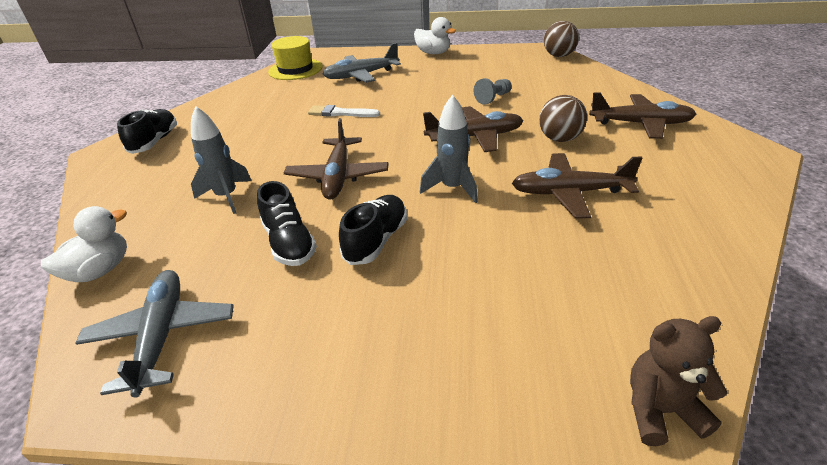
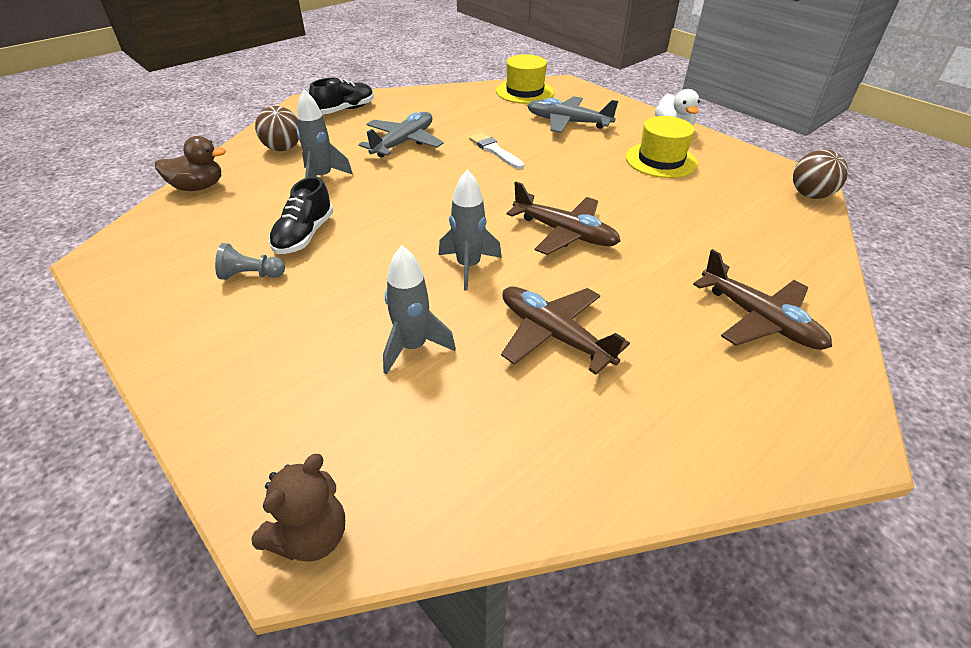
camera: 40 degrees right, 5 degrees up
(100, 270) = (198, 187): white duck -> brown duck
(162, 336) = (166, 249): grey plane -> grey plane (403, 143)
(338, 176) = (408, 204): brown plane -> none
(376, 241) = (352, 271): black shoe -> none
(456, 72) = (661, 160): none -> yellow hat
(493, 98) = (649, 205): grey pawn -> grey pawn (251, 275)
(507, 256) = (413, 347): none -> grey rocket
(559, 139) = (639, 282): brown ball -> brown ball (283, 148)
(661, 410) = (311, 536): brown teddy bear -> brown teddy bear turned 90 degrees clockwise

